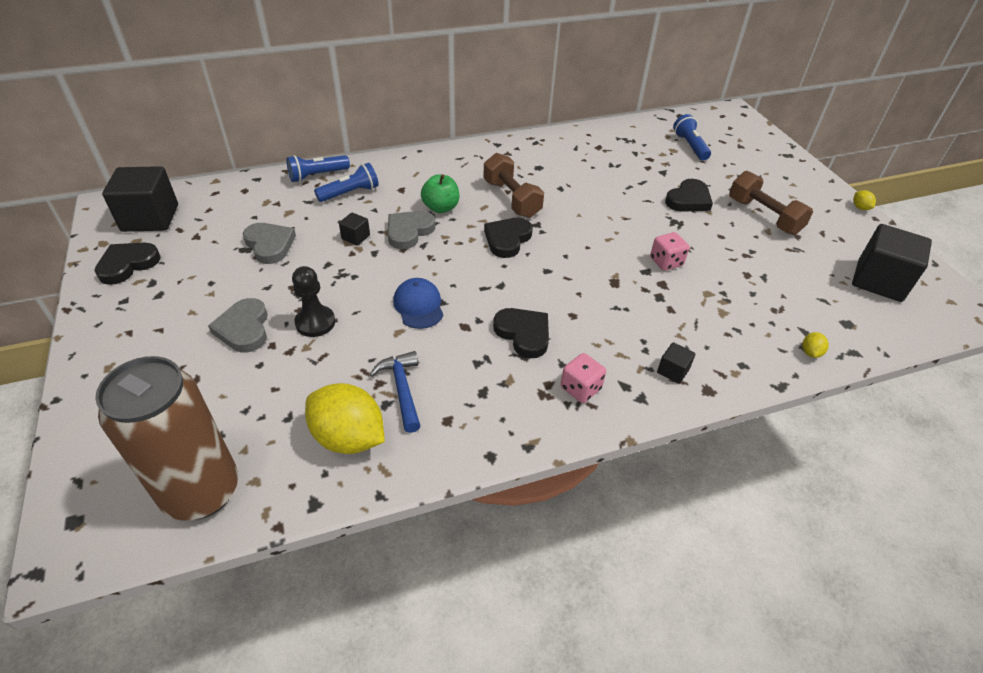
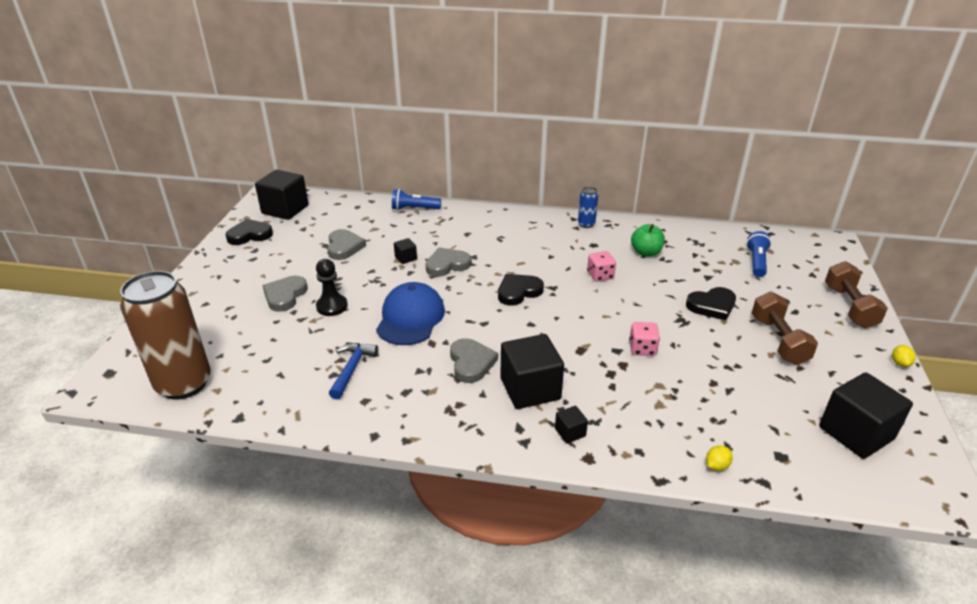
camera: 30 degrees right, 10 degrees down
(349, 437) = (292, 386): yellow lemon -> none
(350, 193) = (427, 227): blue flashlight -> none
(419, 306) = (410, 318): blue cap -> blue cap, size x1.59
(441, 208) = (486, 254): green apple -> green apple (646, 252)
(511, 199) = (549, 263): brown dumbbell -> brown dumbbell (849, 307)
(514, 147) = (586, 224): none -> blue can
(523, 334) = (471, 363): black heart -> grey heart
(580, 388) = (481, 416): pink dice -> pink dice (600, 275)
(602, 340) = (530, 389): none -> black cube

